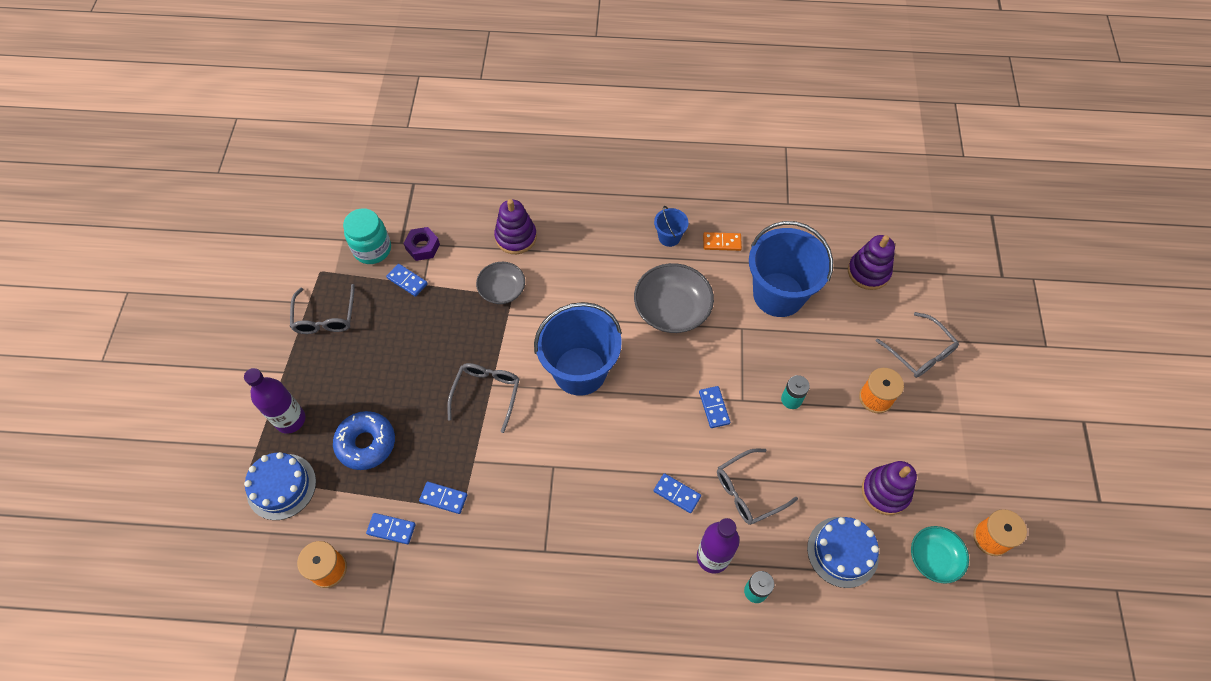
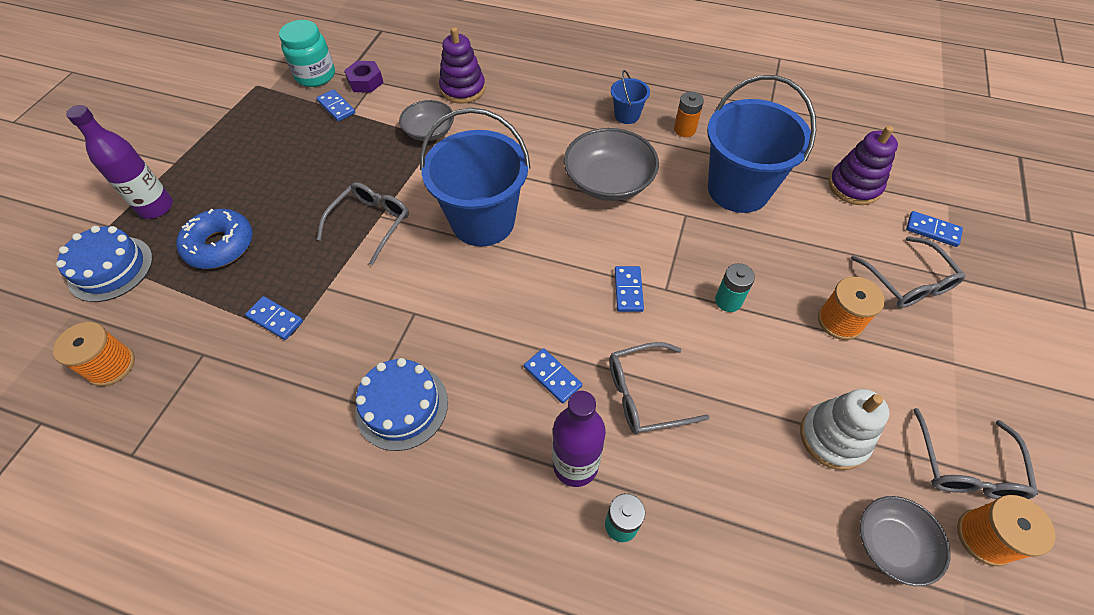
camera: 15 degrees right, 5 degrees down
(325, 316) = (240, 123): grey glasses -> grey glasses (965, 466)
(391, 529) = (202, 339): blue domino -> blue domino (932, 230)
(722, 242) = (684, 130): orange domino -> orange battery
(842, 551) = (757, 502): blue cake -> blue cake (402, 406)
(885, 492) = (833, 437): purple stacking toy -> white stacking toy
(934, 558) = (892, 544): turquoise bowl -> grey bowl

